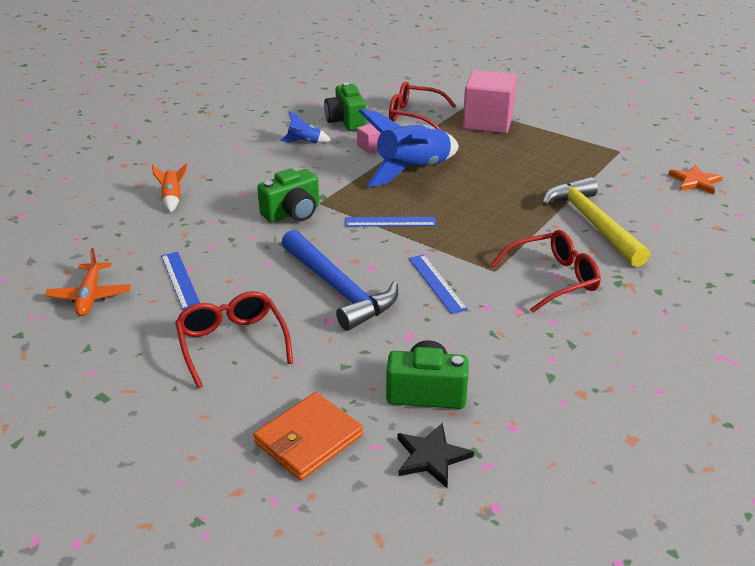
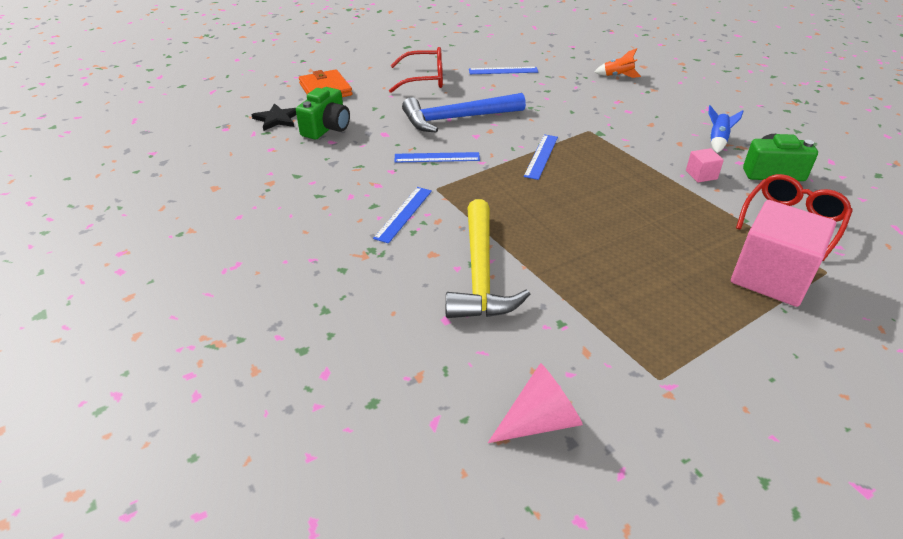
camera: 110 degrees right, 5 degrees up
(90, 296) = (501, 47): orange plane -> none
(292, 213) = (575, 117): green camera -> none
(413, 171) = (638, 188): blue rocket -> none
(552, 279) = (403, 214): red glasses -> blue ruler
(591, 223) = (480, 273): yellow hammer -> yellow hammer turned 90 degrees clockwise
(695, 181) = (540, 421): orange star -> pink cone

